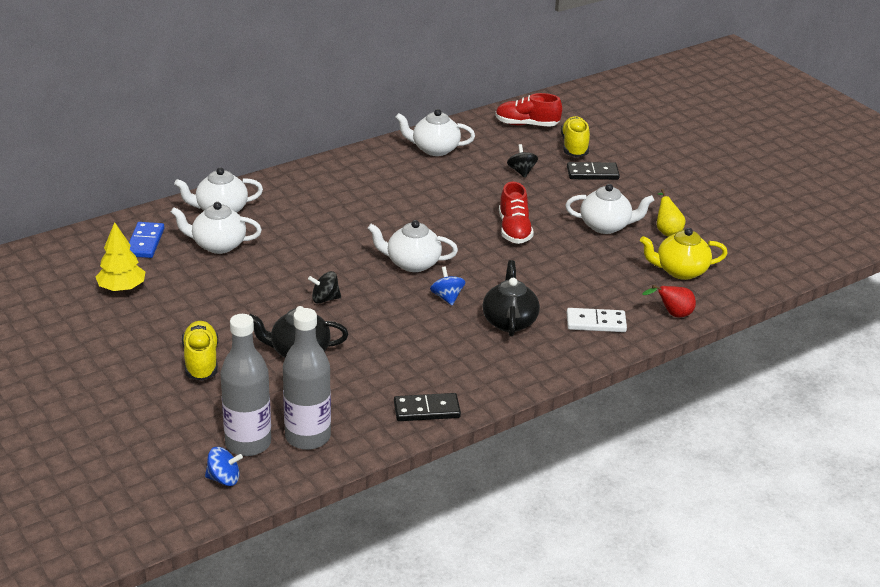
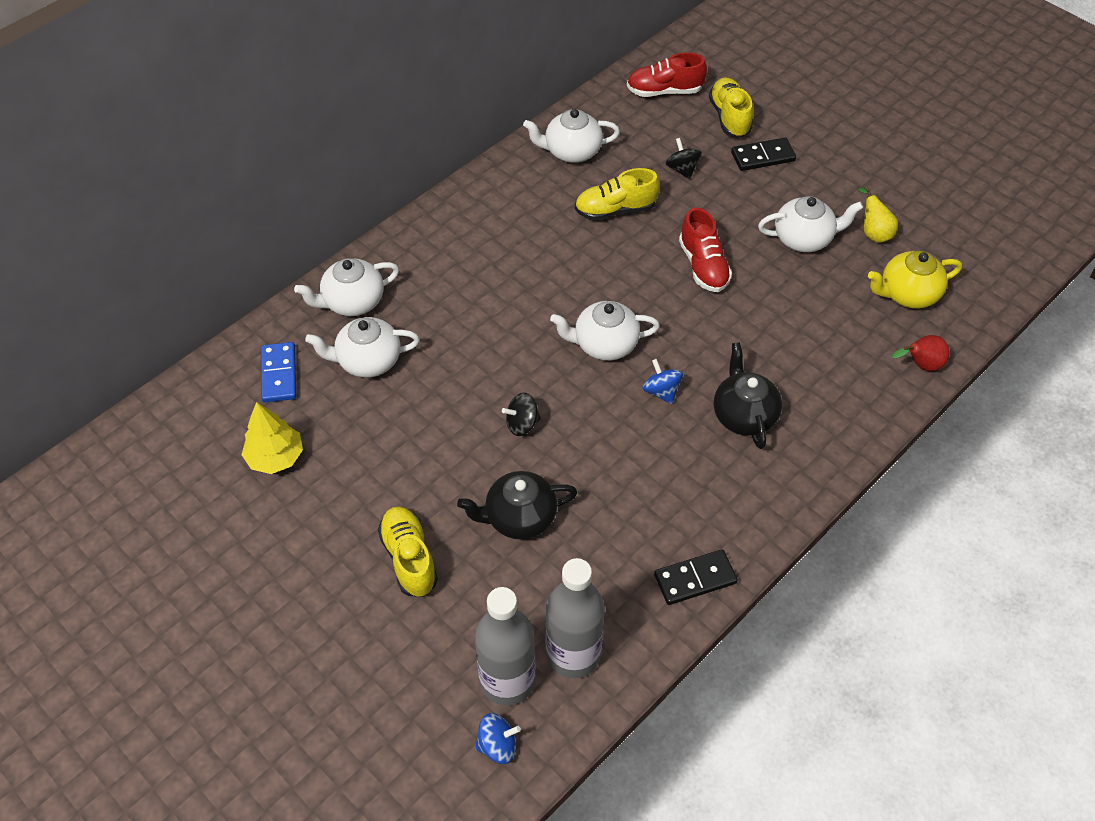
camera: 10 degrees left, 20 degrees up
(455, 187) = (615, 210): none -> yellow shoe
(596, 322) = (840, 396): white domino -> none

